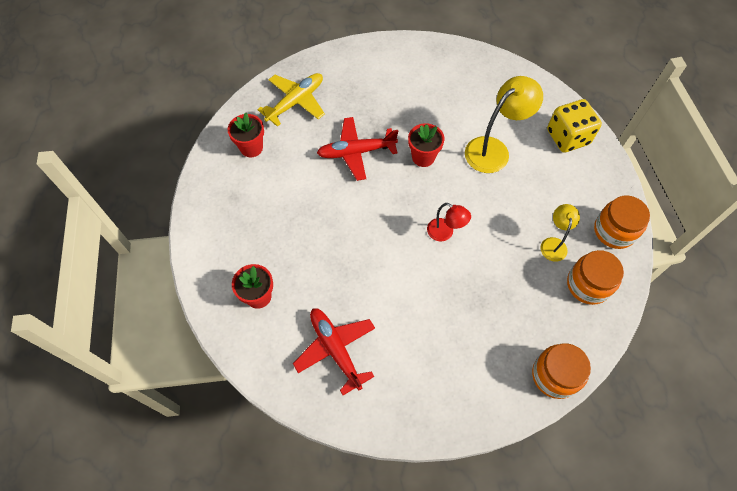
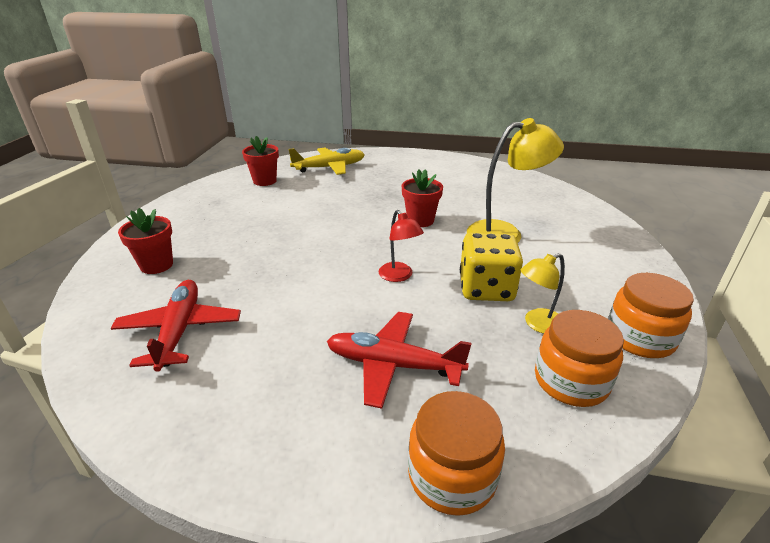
camera: 25 degrees right, 30 degrees down
(356, 152) = (355, 203): red plane -> red plane (393, 365)
(553, 244) = (537, 324): yellow lamp -> yellow lamp turned 150 degrees counterclockwise
(567, 137) = (605, 245): yellow dice -> yellow dice (486, 288)

